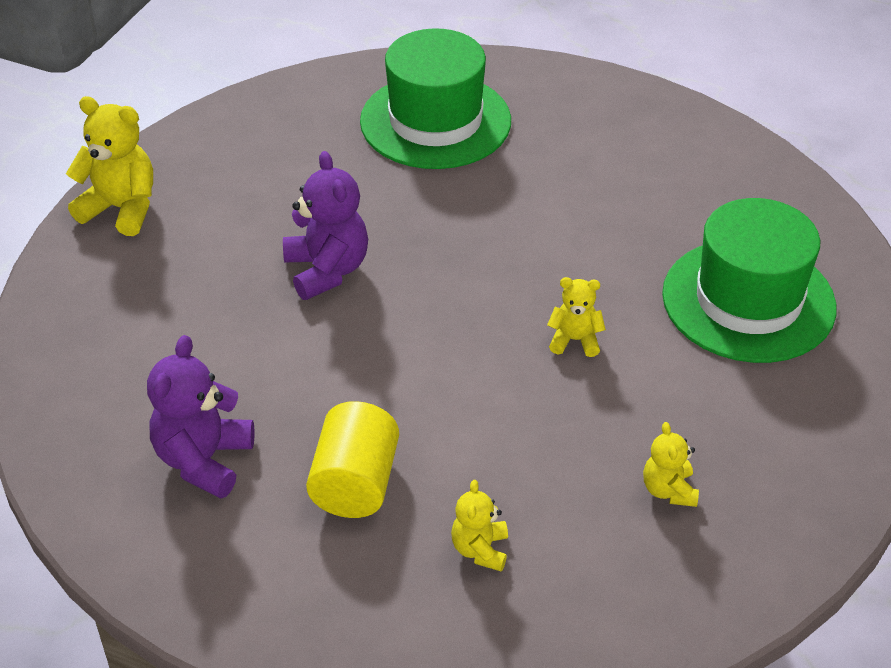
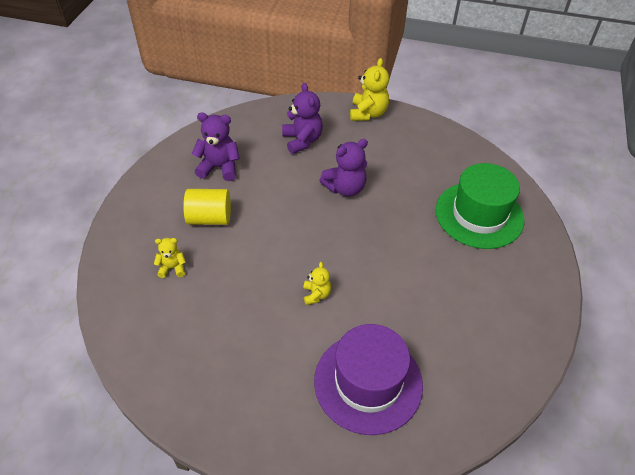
camera: 80 degrees right, 5 degrees up
(167, 316) = (302, 141): none -> purple teddy bear
(669, 490) = (213, 344): yellow teddy bear -> none
(748, 301) = (368, 382): green hat -> purple hat

